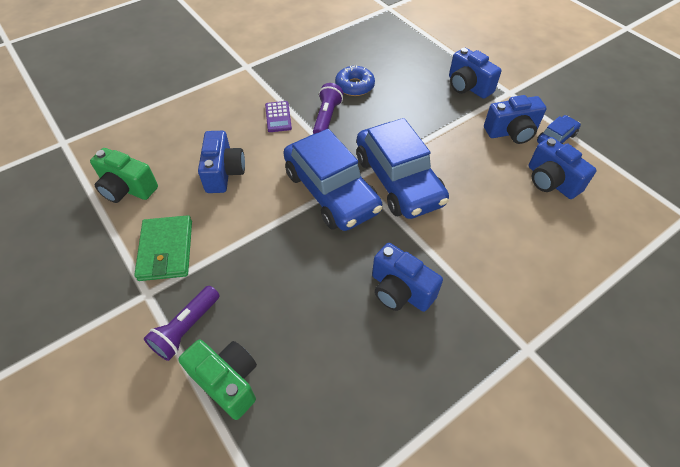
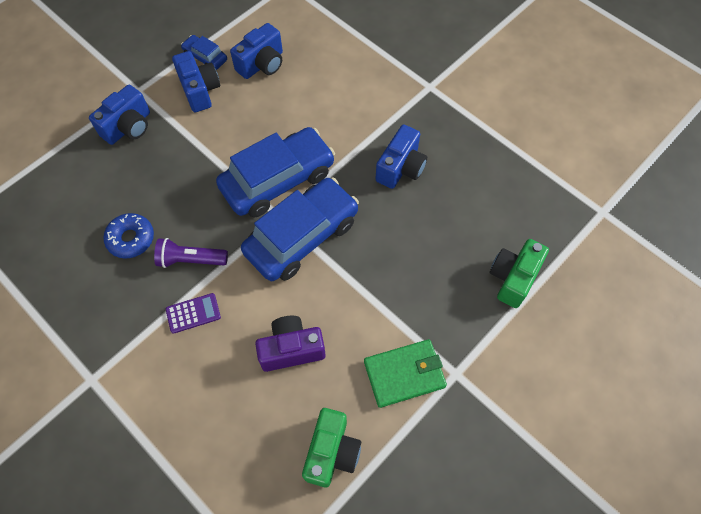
camera: 100 degrees left, 10 degrees up
(186, 328) = (479, 325): purple flashlight -> none
(224, 173) = (291, 349): blue camera -> purple camera

